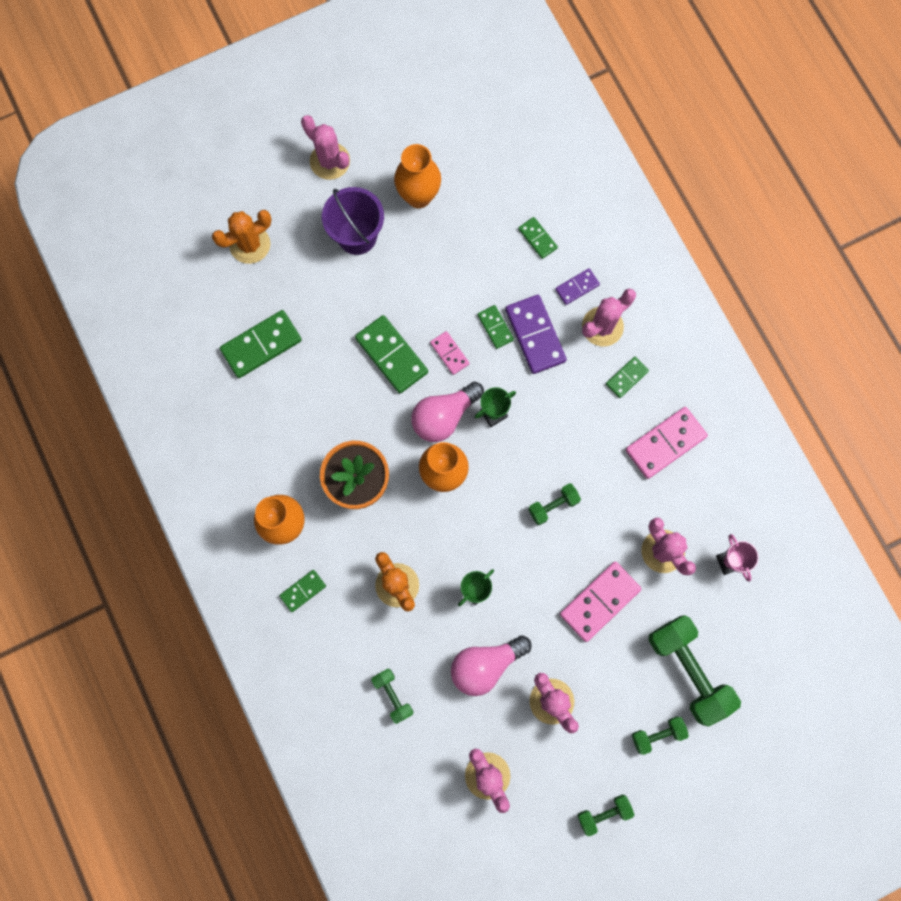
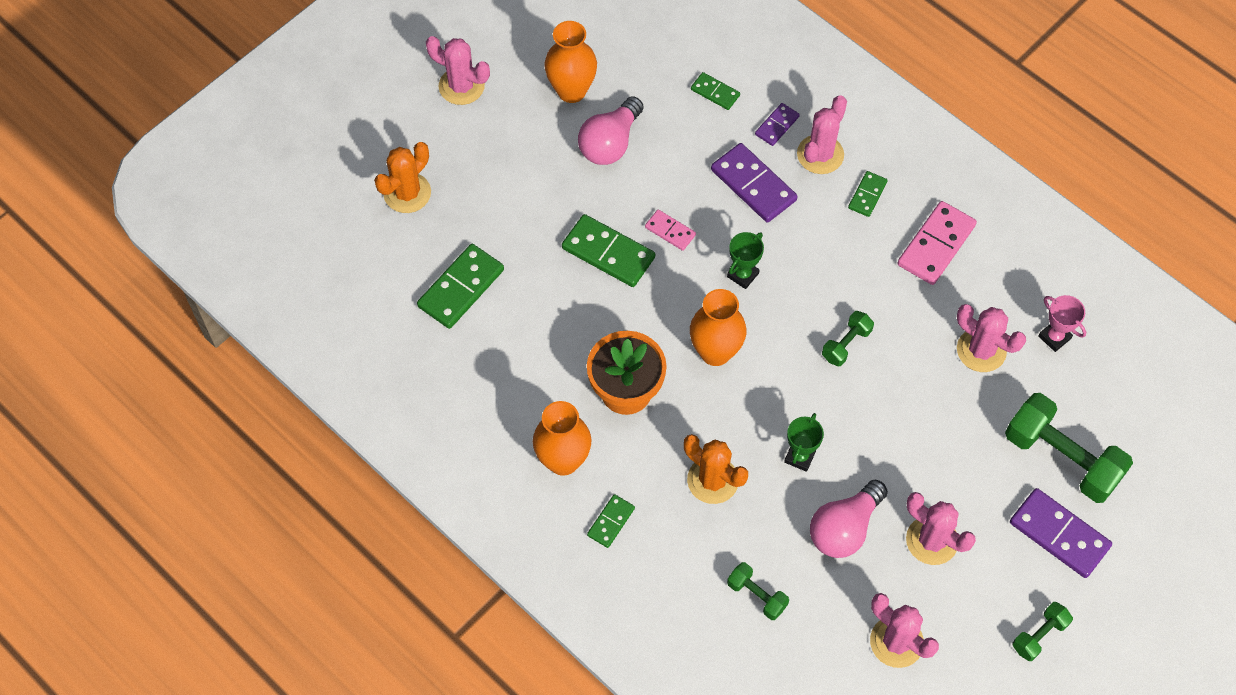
camera: 20 degrees left, 15 degrees down
(357, 236) = (521, 149): purple bucket -> none
(444, 416) = (691, 295): pink light bulb -> pink light bulb (610, 143)
(495, 327) = (708, 191): green domino -> none
(600, 601) = (938, 422): pink domino -> none
(657, 734) = (1059, 534): green dumbbell -> purple domino

